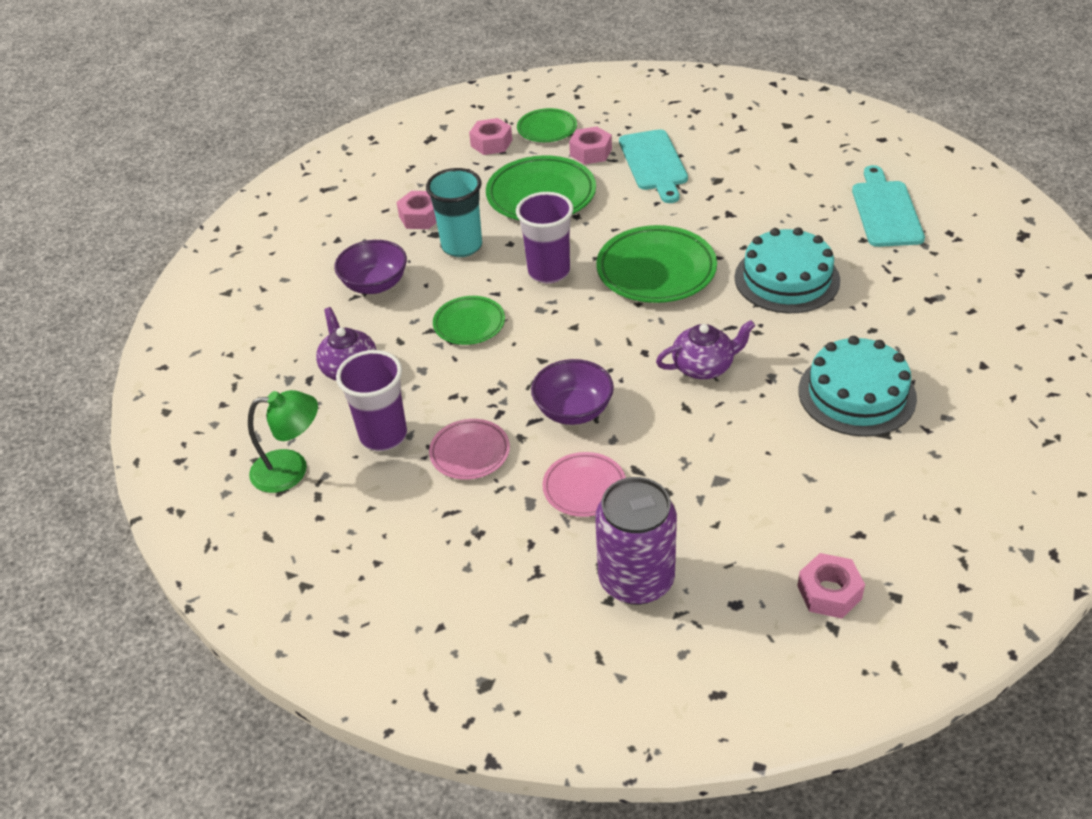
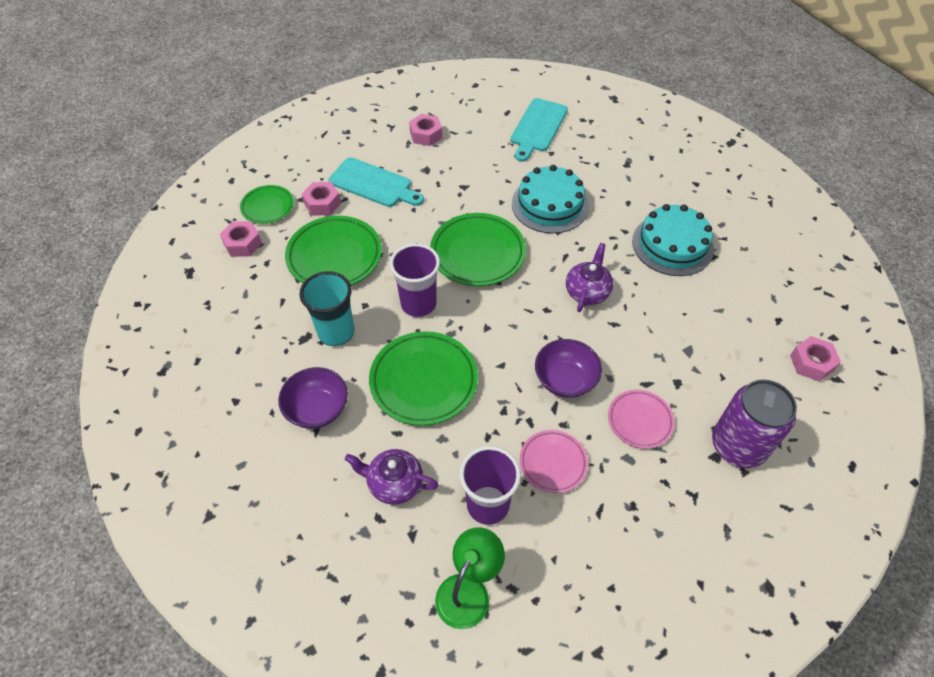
camera: 55 degrees left, 10 degrees up
(421, 217) = (273, 334): pink nut -> pink nut (426, 135)
(469, 324) = (423, 381): green plate -> green plate, size x1.71
(886, 211) = (538, 127): turquoise cutting board -> turquoise cutting board turned 105 degrees counterclockwise

